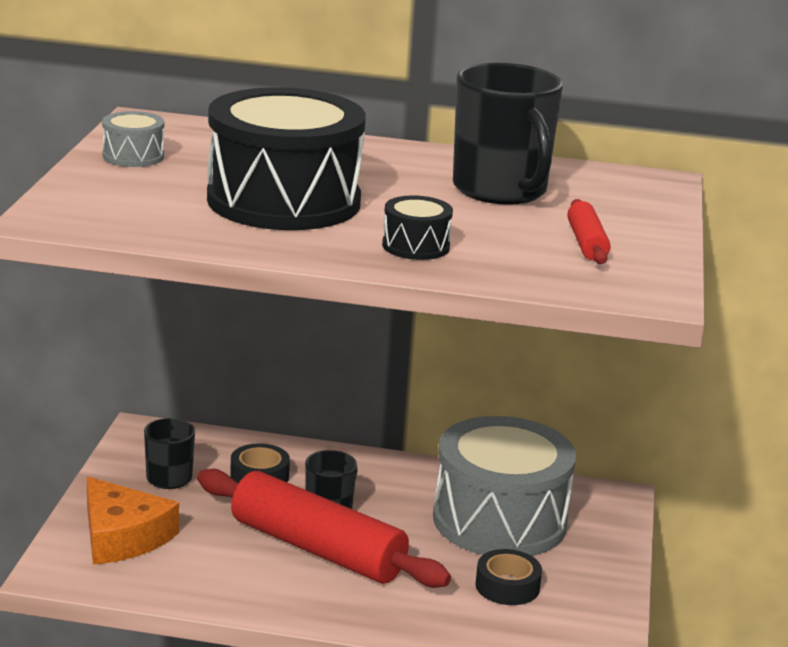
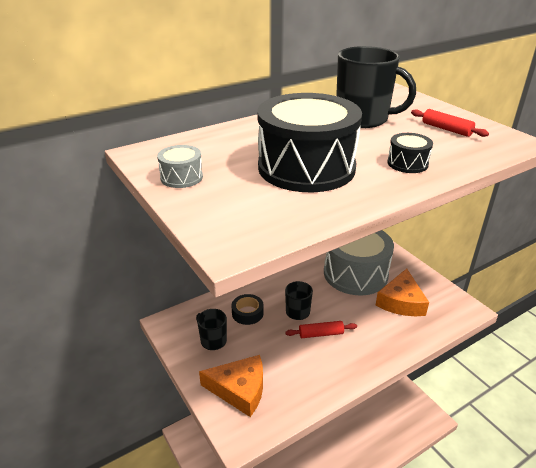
camera: 40 degrees left, 10 degrees up
(317, 549) = (321, 334): red rolling pin -> red rolling pin, size x0.45
(507, 586) = (401, 301): black tape -> orange cheese

